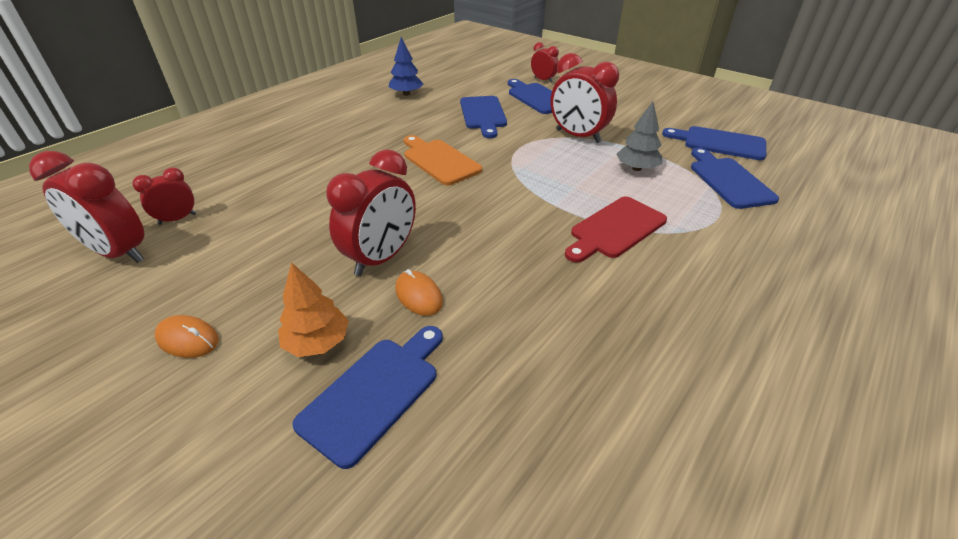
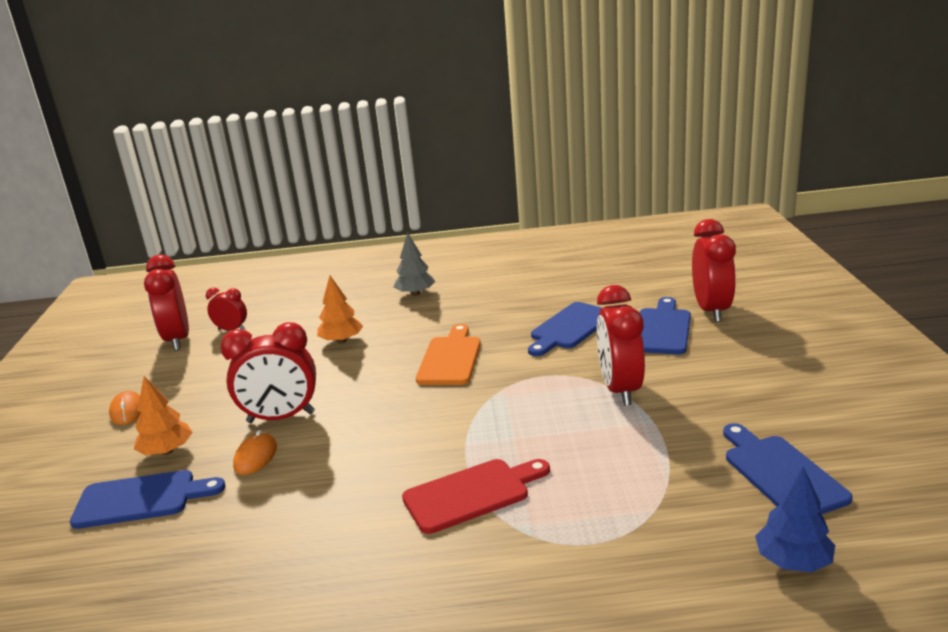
camera: 50 degrees right, 15 degrees down
(322, 183) = (341, 341): none -> orange tree
(406, 94) = (539, 280): blue tree -> blue tree (793, 561)
(543, 80) = (711, 310): red clock -> red clock, size x1.81
(615, 229) = (471, 494): red cutting board -> red cutting board turned 150 degrees clockwise
(637, 168) = (612, 451): grey tree -> grey tree (415, 293)
(728, 180) = (691, 517): blue cutting board -> none

